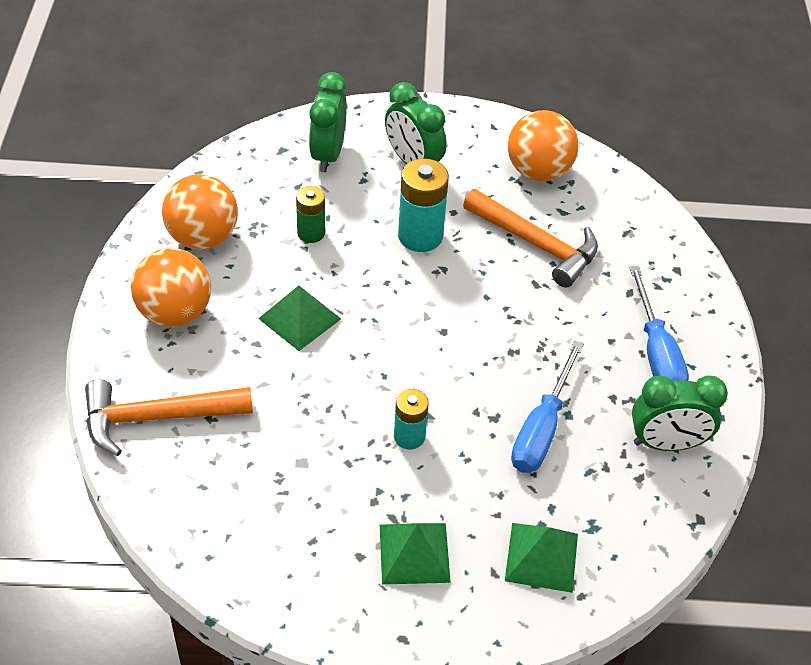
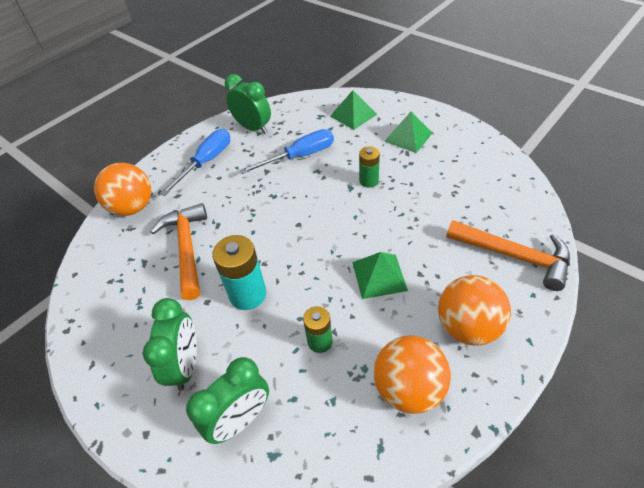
camera: 135 degrees left, 0 degrees up
(409, 436) = (369, 181): turquoise battery -> green battery
(538, 171) = (117, 301): orange ball -> orange ball (133, 207)

